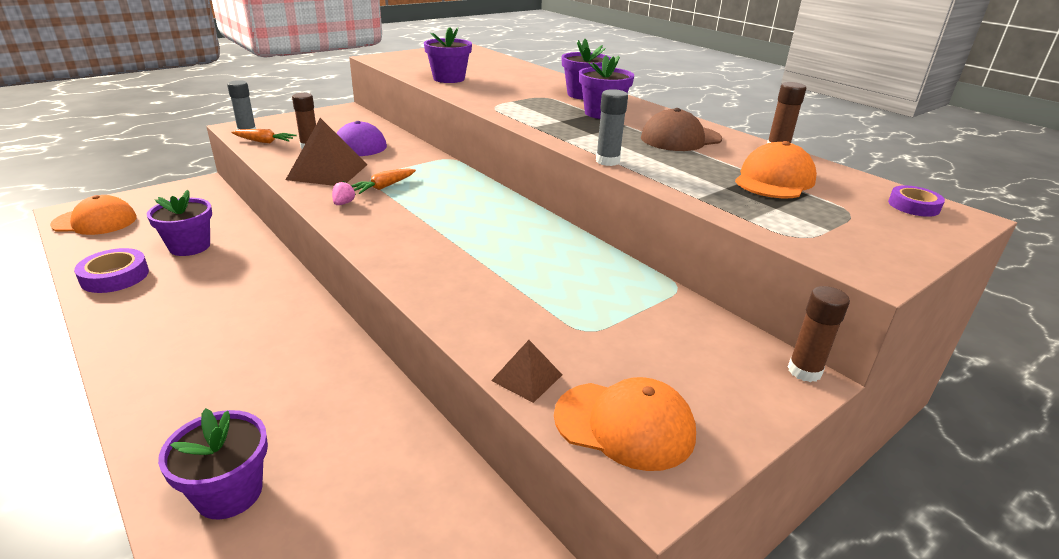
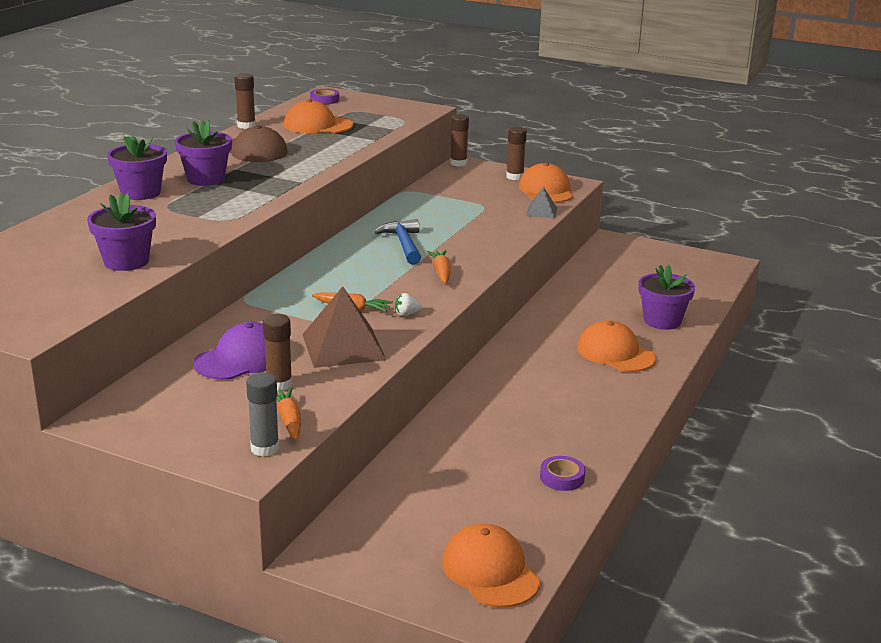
camera: 115 degrees left, 5 degrees down
(115, 276) = (562, 478): purple tape -> purple tape, size x0.65
(190, 246) = (472, 468): purple flower pot -> none
(220, 398) = (615, 353): none -> orange cap
(343, 203) = (406, 314): pink strawberry -> white strawberry
(407, 240) = (441, 272): none -> orange carrot
(498, 240) = (403, 244): none -> blue hammer
(527, 377) = (541, 211): brown pyramid -> grey pyramid
(607, 161) = (336, 165): grey glue stick -> none
(714, 413) = (515, 177): none -> brown glue stick

